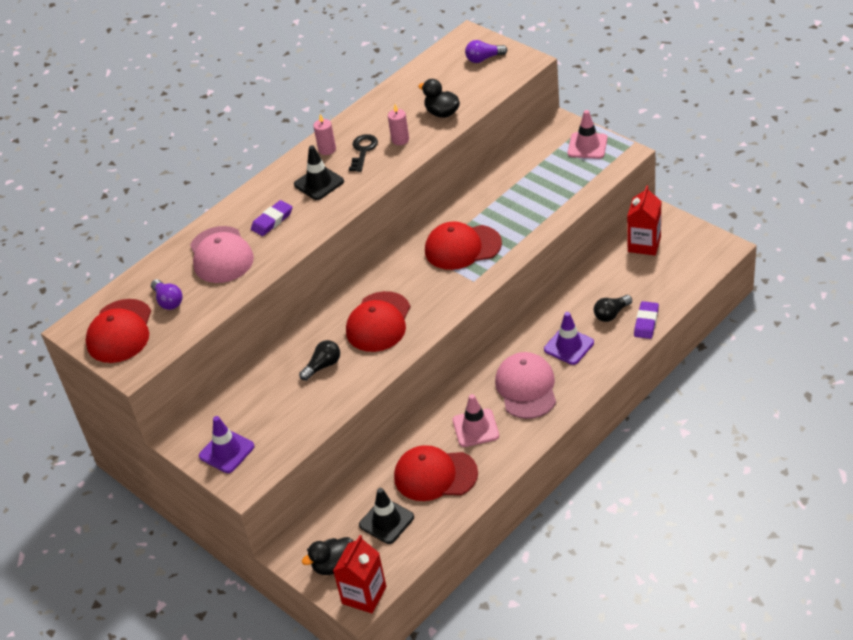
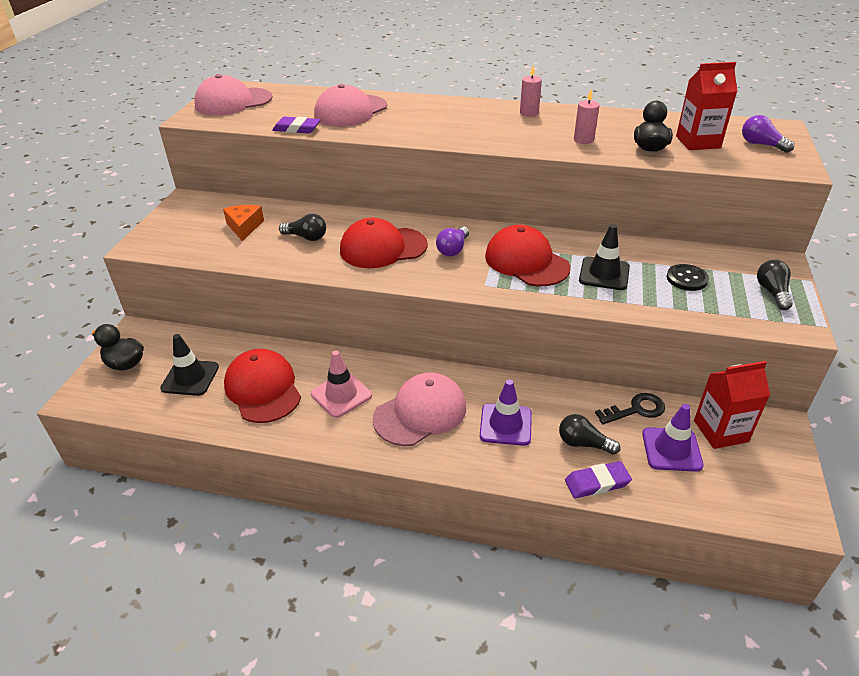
camera: 55 degrees right, 5 degrees down
(120, 331) = (233, 102): red cap -> pink cap
(168, 301) = (280, 108): purple light bulb -> purple light bulb (453, 249)
(226, 451) = (178, 225): purple traffic cone -> purple traffic cone (671, 449)
(271, 404) = (244, 227): none -> orange cheese
(272, 221) = (412, 118): purple eraser -> purple eraser (297, 128)
(319, 183) = (481, 122): black traffic cone -> black traffic cone (604, 274)
(363, 151) = (546, 128): black key -> black key (636, 410)
(364, 595) = (90, 397): red carton -> red carton (698, 142)
(544, 176) = (687, 279): none -> black button
(587, 146) = (772, 292): pink traffic cone -> black light bulb

